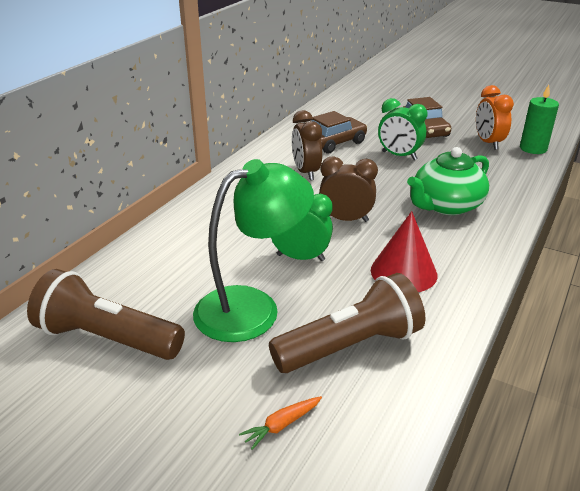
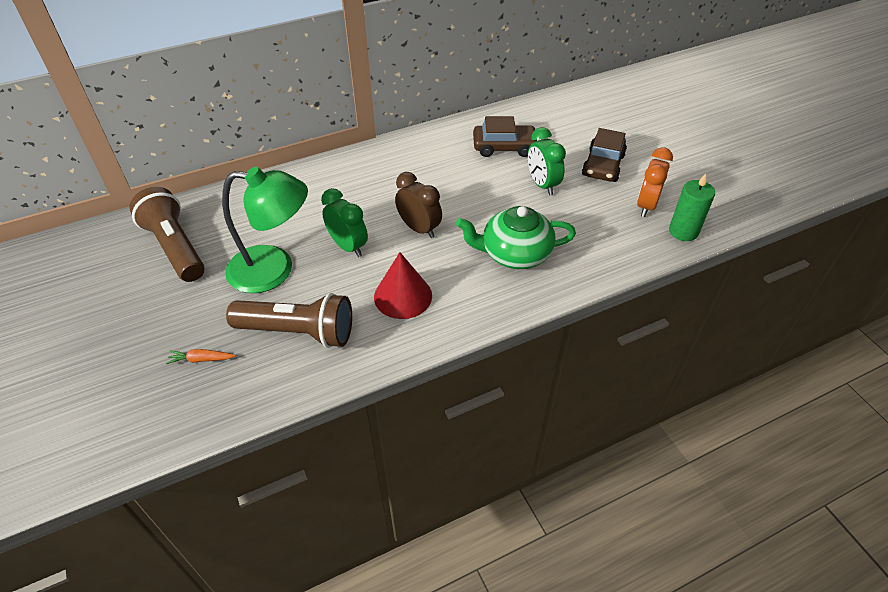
camera: 35 degrees right, 15 degrees up
(306, 172) = (444, 169): brown clock -> none

